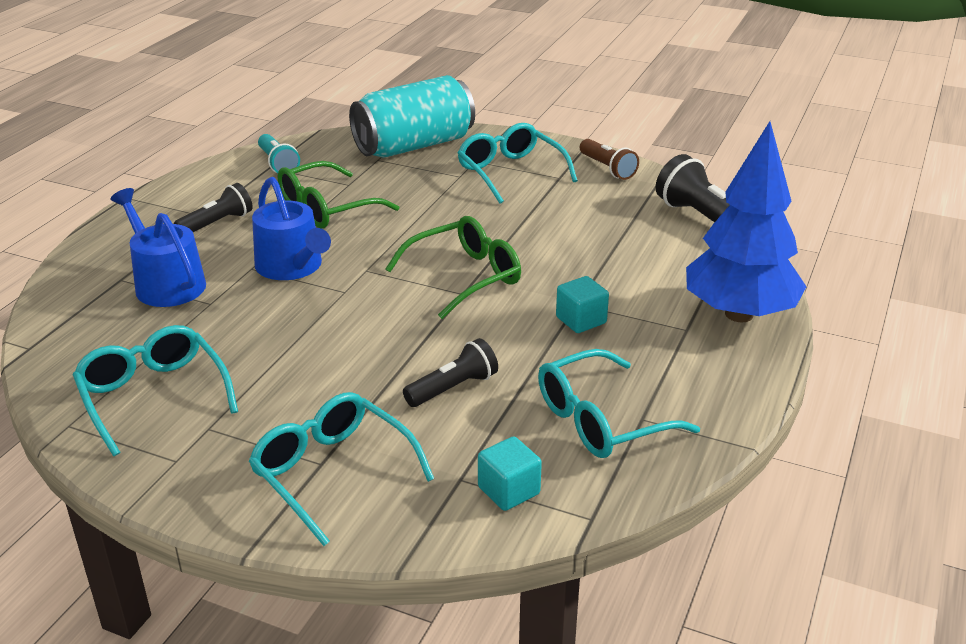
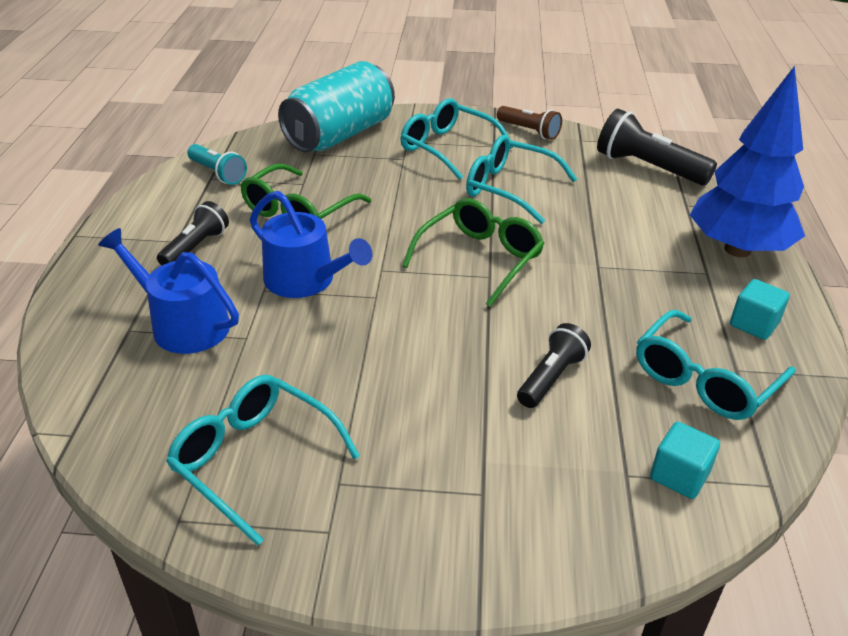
camera: 20 degrees left, 5 degrees up
(333, 474) = (503, 502): turquoise glasses -> turquoise glasses (510, 189)
(581, 320) = (613, 282): turquoise cube -> turquoise cube (754, 324)

